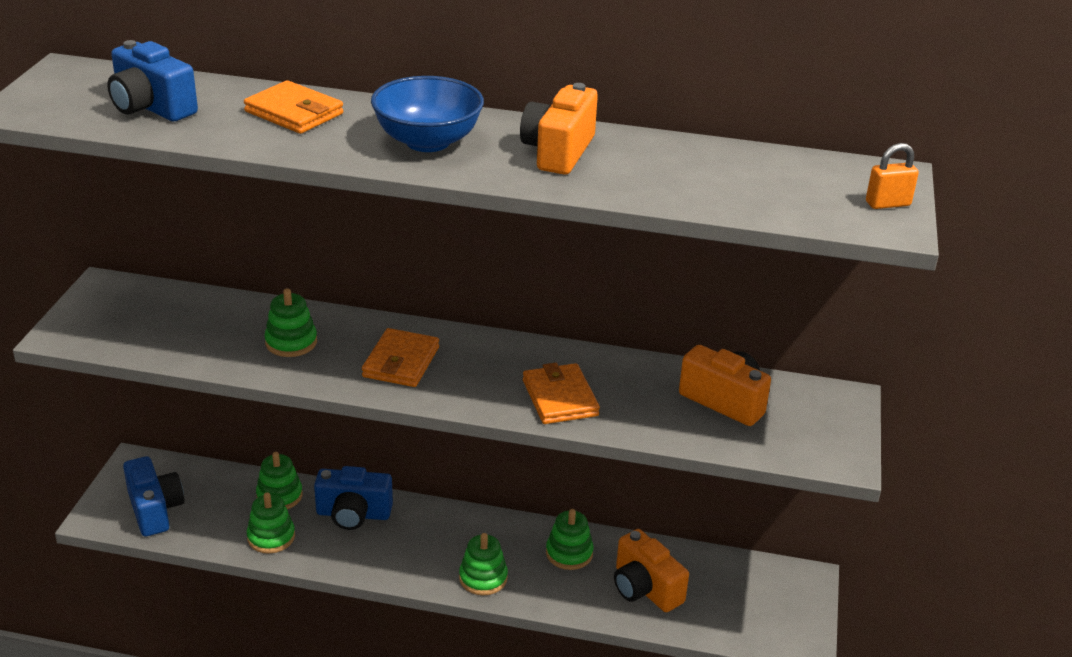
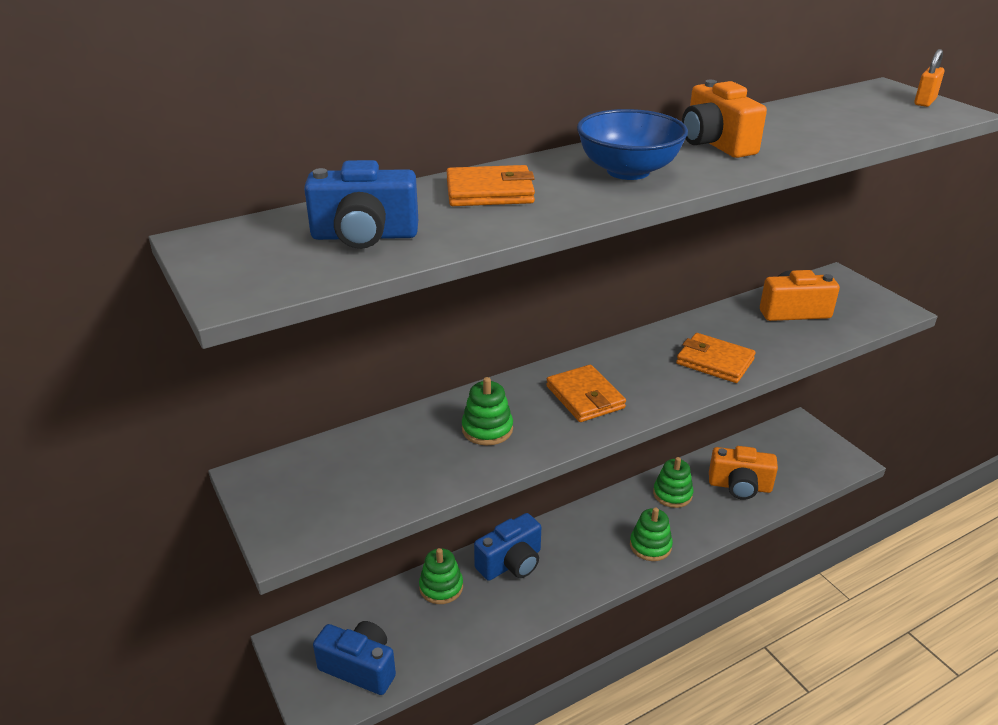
camera: 40 degrees left, 0 degrees up
(271, 537) = (479, 621): green stacking toy -> none

